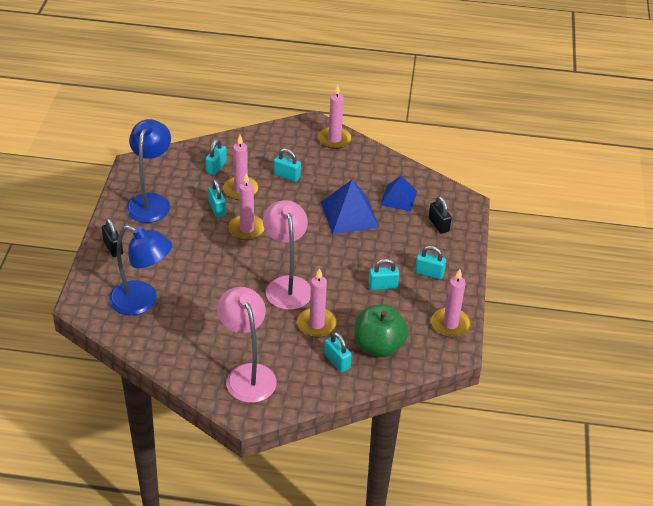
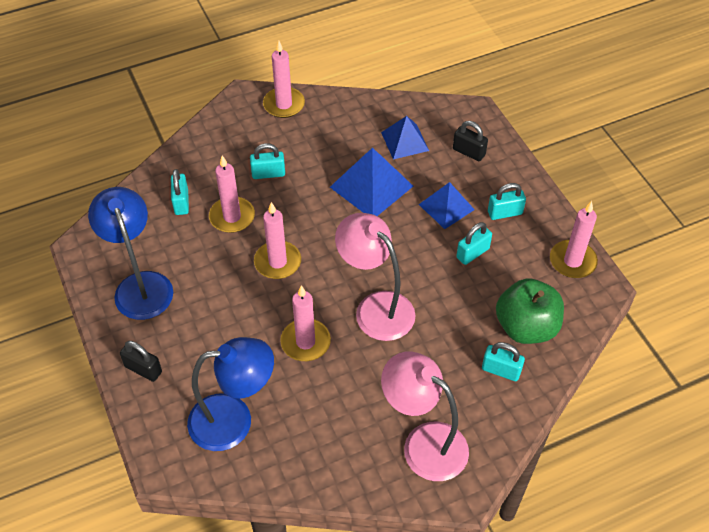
camera: 30 degrees left, 10 degrees up
(217, 208) = (224, 254): turquoise padlock -> none
(316, 324) = (444, 337): pink candle -> pink candle (305, 342)
(390, 250) = (446, 207): none -> blue pyramid

